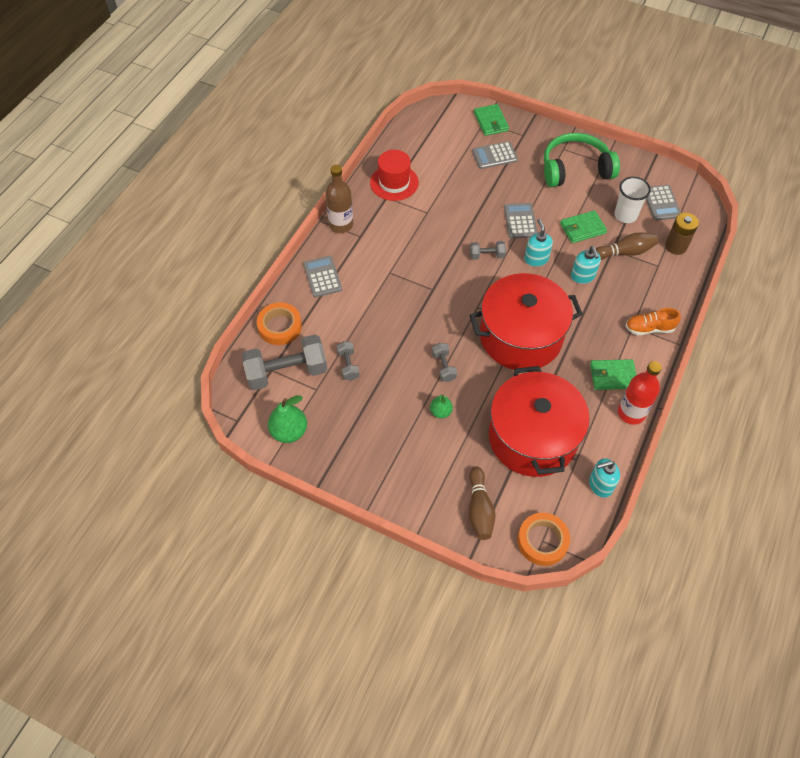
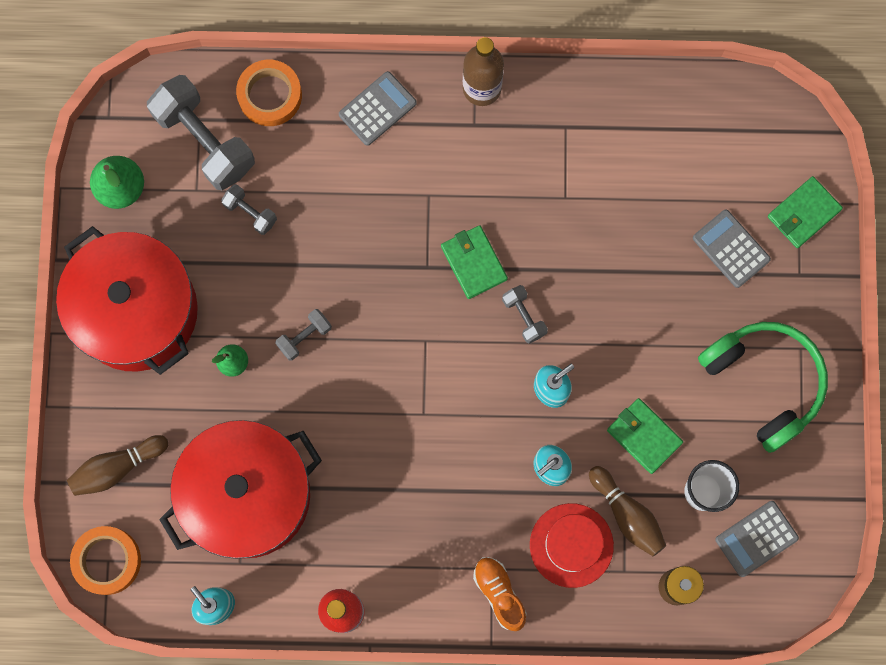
camera: 65 degrees right, 20 degrees up
(348, 365) = (250, 213): grey dumbbell -> grey dumbbell turned 75 degrees clockwise
(394, 182) = (600, 124): red hat -> red hat (571, 545)
(520, 221) = (614, 339): grey calculator -> none
(520, 337) = (401, 420): red pot -> red pot (136, 311)
(612, 376) = (393, 568): green wallet -> green wallet (474, 262)

